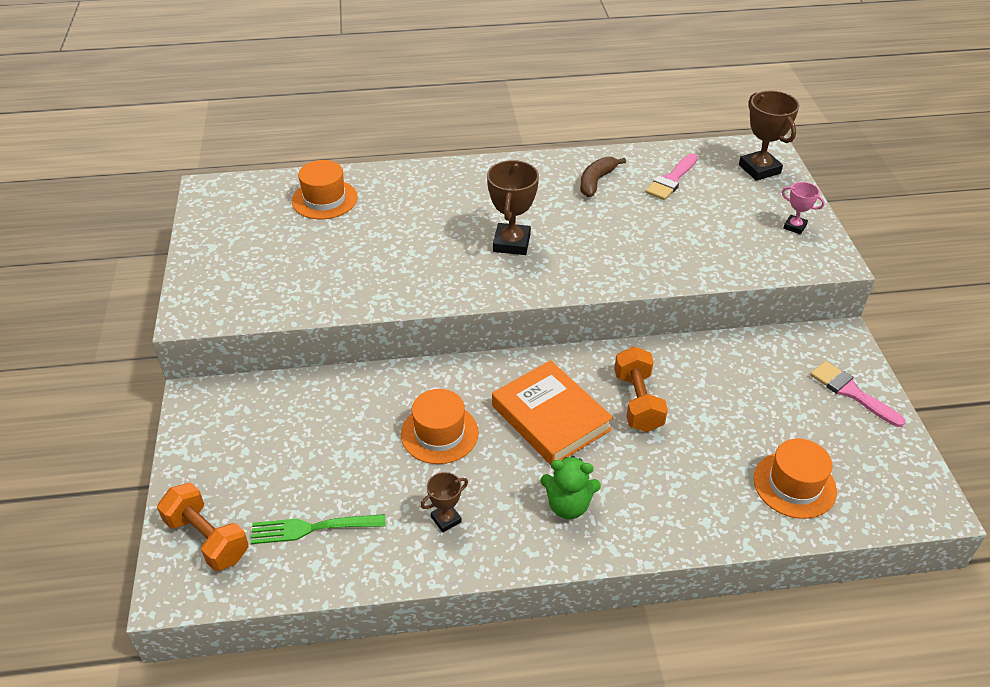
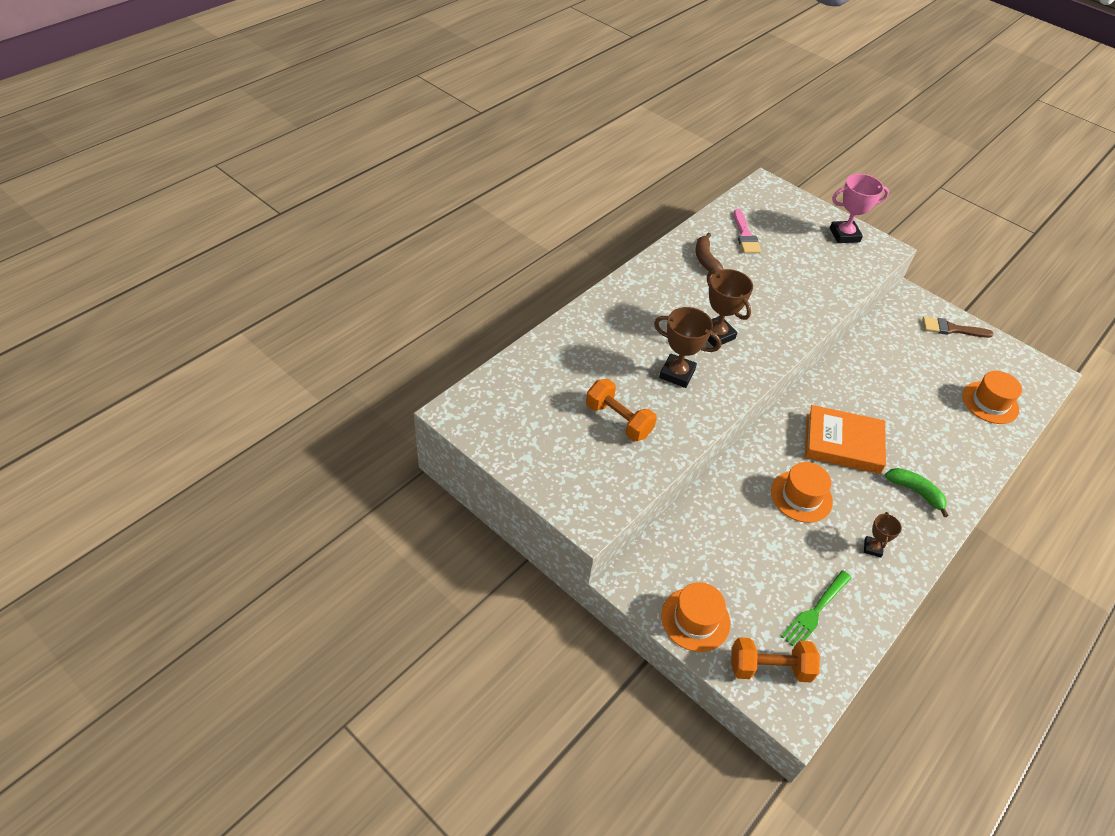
camera: 45 degrees left, 5 degrees up
(324, 199) = (554, 371): orange hat -> orange hat (695, 619)
(568, 505) = (915, 492): green teddy bear -> green banana
(637, 402) = (870, 402): orange dumbbell -> orange dumbbell (618, 420)
(759, 169) = (780, 202): brown trophy -> brown trophy (677, 374)
(794, 226) = (844, 235): pink trophy -> pink trophy, size x1.79
(851, 392) = (951, 329): pink brush -> brown brush

